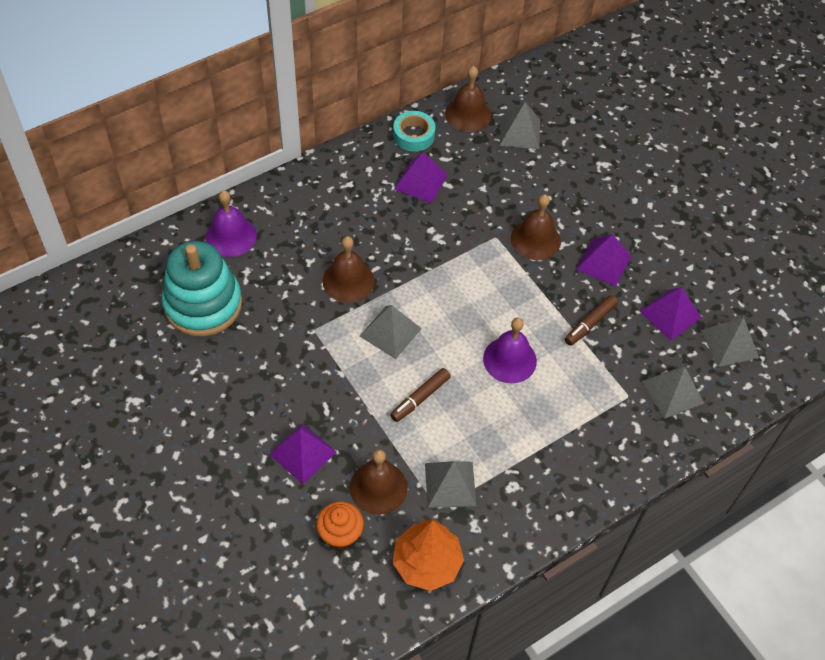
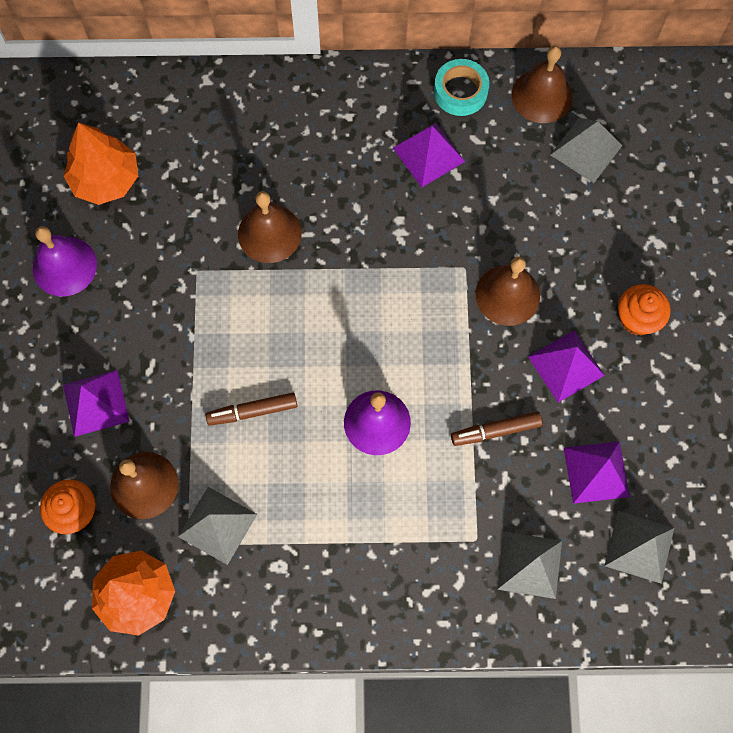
camera: 35 degrees right, 15 degrees up
(203, 304) = (106, 179): turquoise stacking toy -> orange tree
(231, 236) = (183, 114): purple bell -> purple bell (64, 266)
(390, 332) = (273, 318): grey pyramid -> none
(625, 213) = (637, 318): none -> orange cupcake

